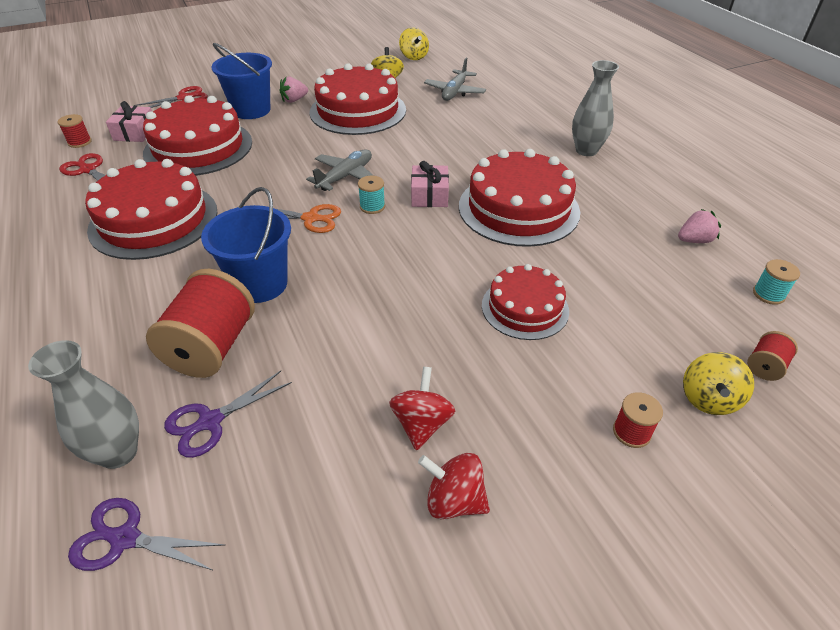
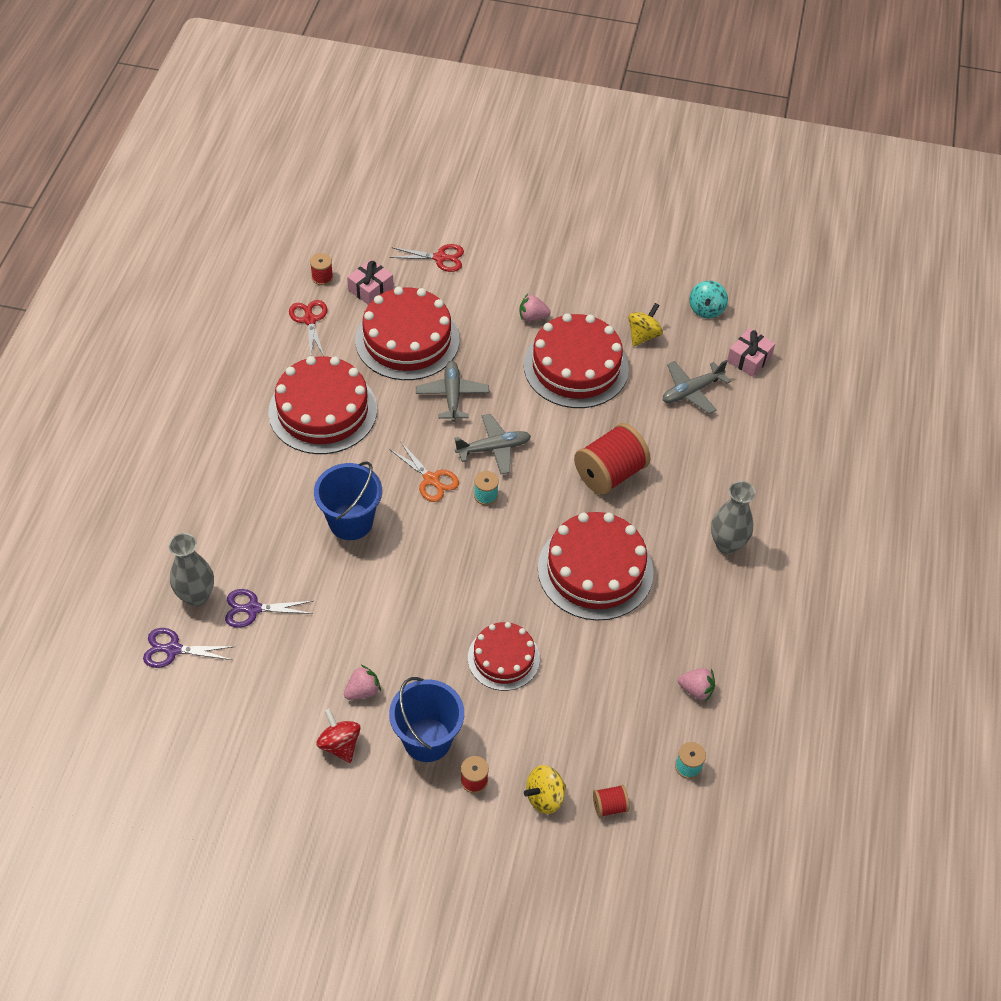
camera: 35 degrees right, 10 degrees up
(125, 538) = (173, 649): purple scissors -> purple scissors turned 45 degrees counterclockwise
(212, 347) = (287, 555): red spool -> red spool (609, 474)
(251, 110) = (484, 311): blue bucket -> blue bucket (427, 739)
(273, 162) = (452, 395): none -> grey plane
(414, 57) = (706, 309): yellow spinning top -> turquoise spinning top
(421, 424) = (362, 691): red spinning top -> pink strawberry
(429, 196) = (539, 512): pink gift -> pink gift (749, 359)

